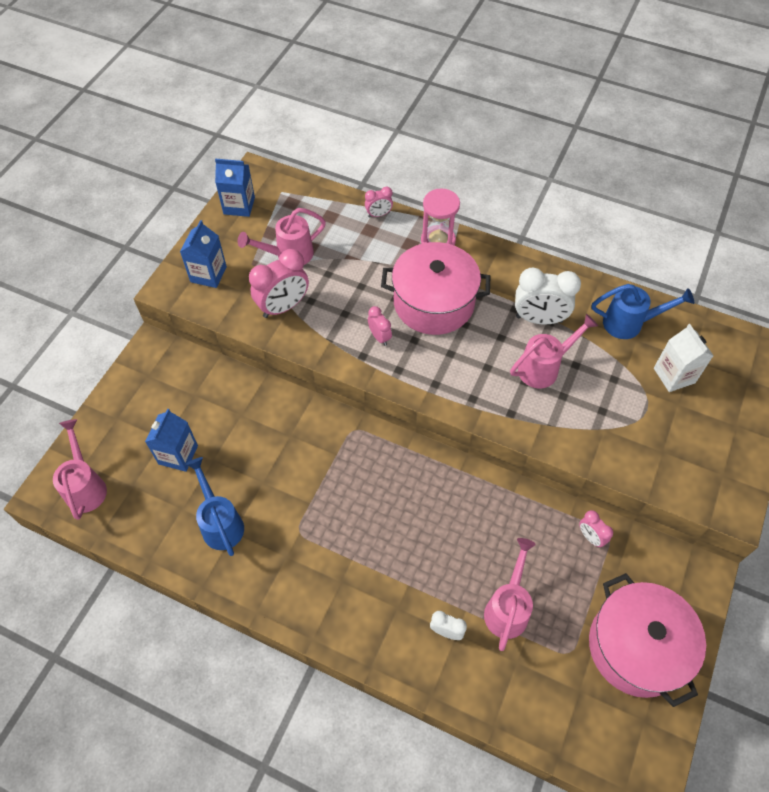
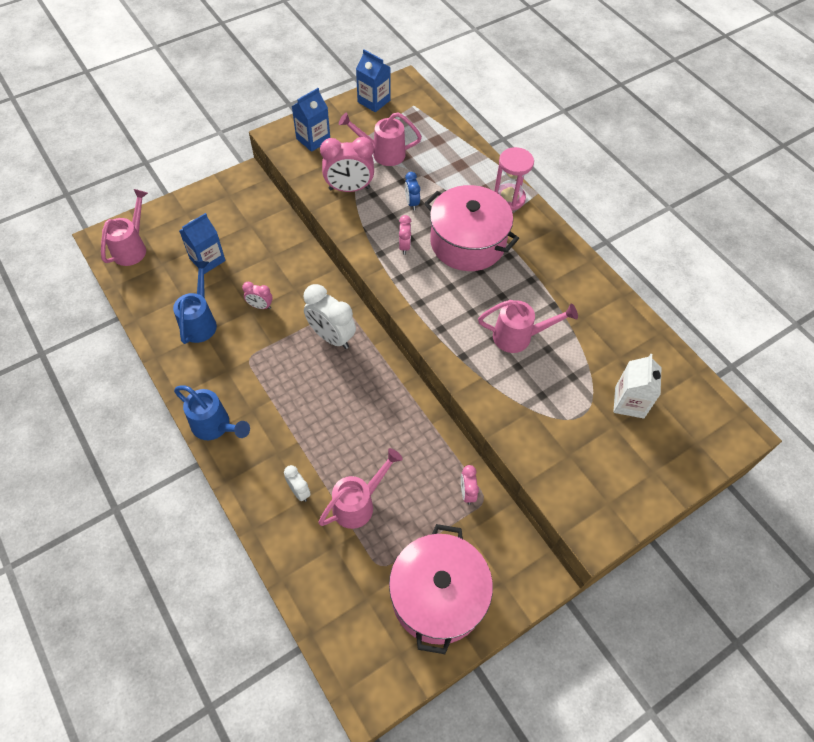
camera: 30 degrees right, 0 degrees up
(354, 290) = (412, 203): none -> blue clock
(378, 214) = (476, 156): pink clock -> pink clock (260, 306)
(539, 319) = (545, 298): white clock -> white clock (331, 337)
(630, 323) = (623, 341): blue watering can -> blue watering can (215, 427)

